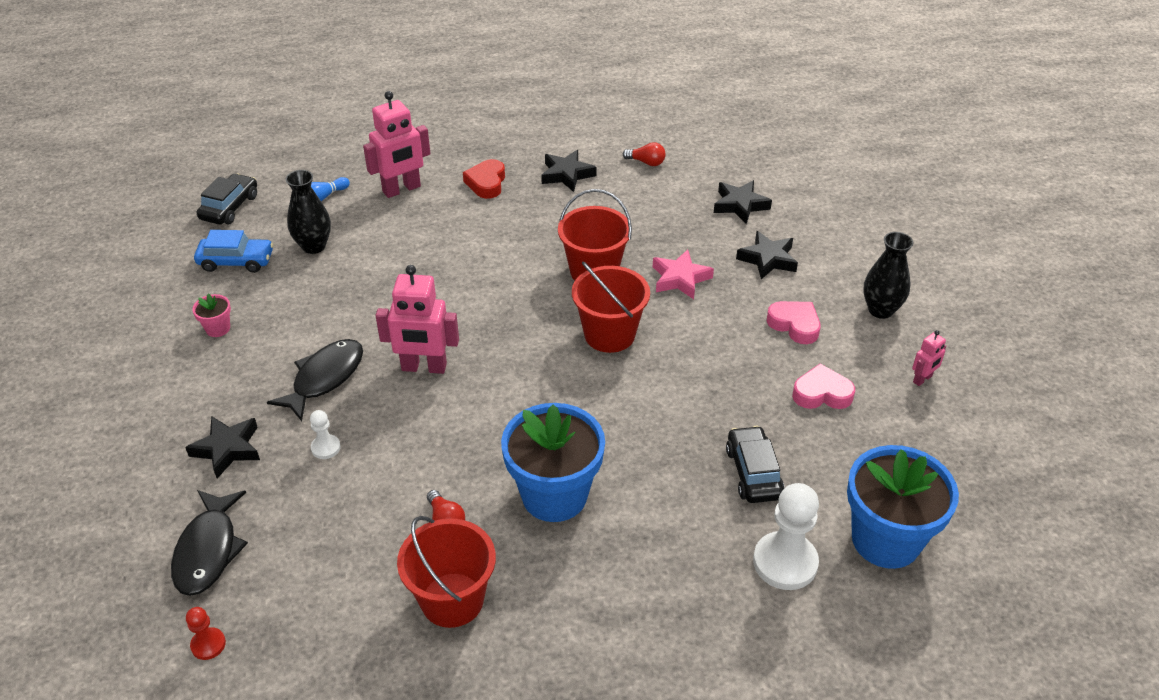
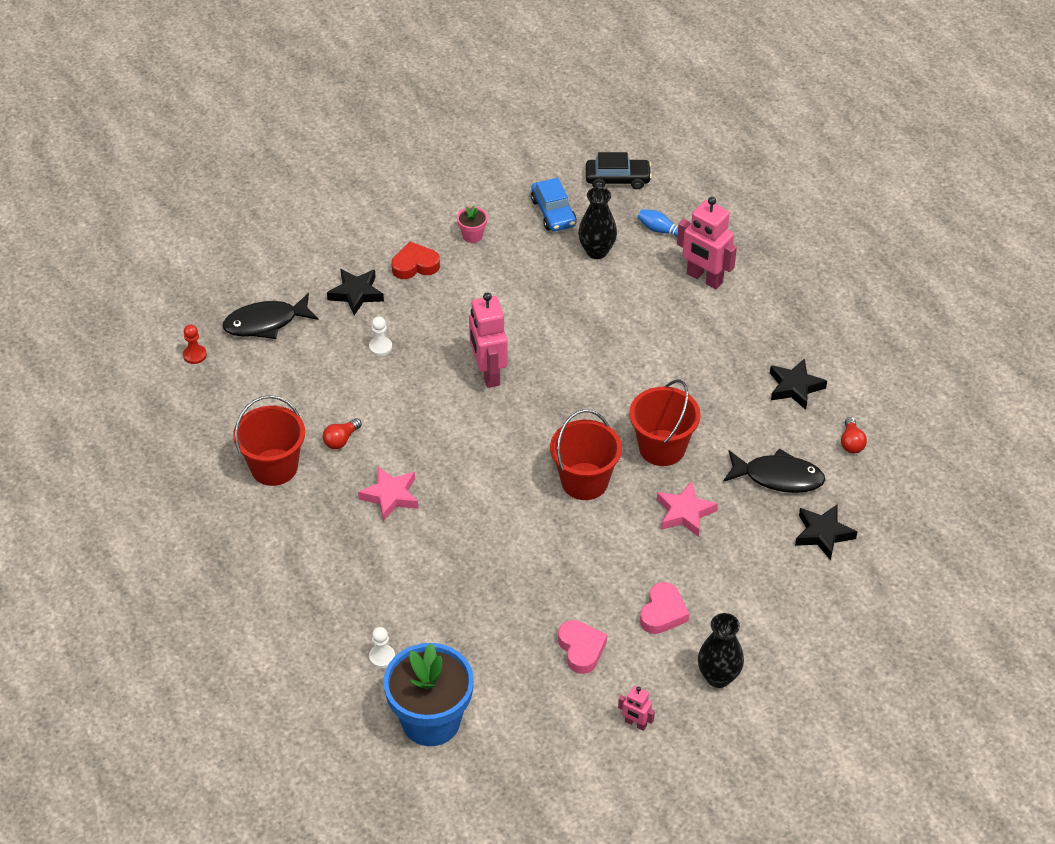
camera: 70 degrees right, 5 degrees up
(324, 378) = (449, 319): black fish -> black fish (778, 477)
(486, 183) = (747, 333): red heart -> red heart (415, 265)
(554, 495) = (390, 496): blue flower pot -> pink star
(753, 472) = (466, 618): black car -> none
(768, 259) = (749, 573): black star -> none
(785, 562) = (382, 657): white pawn -> white pawn, size x0.49

